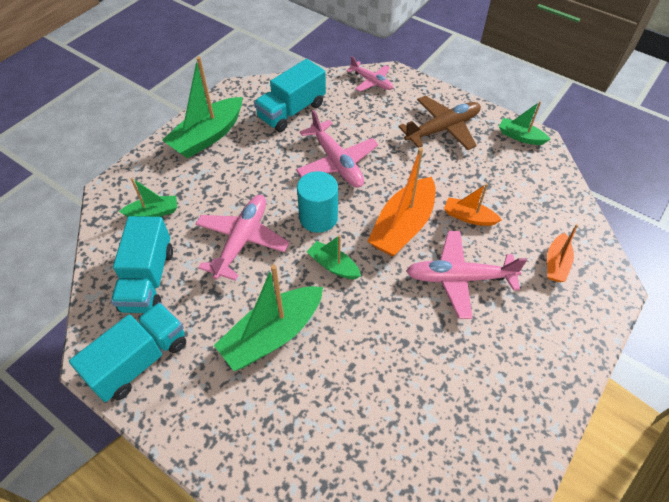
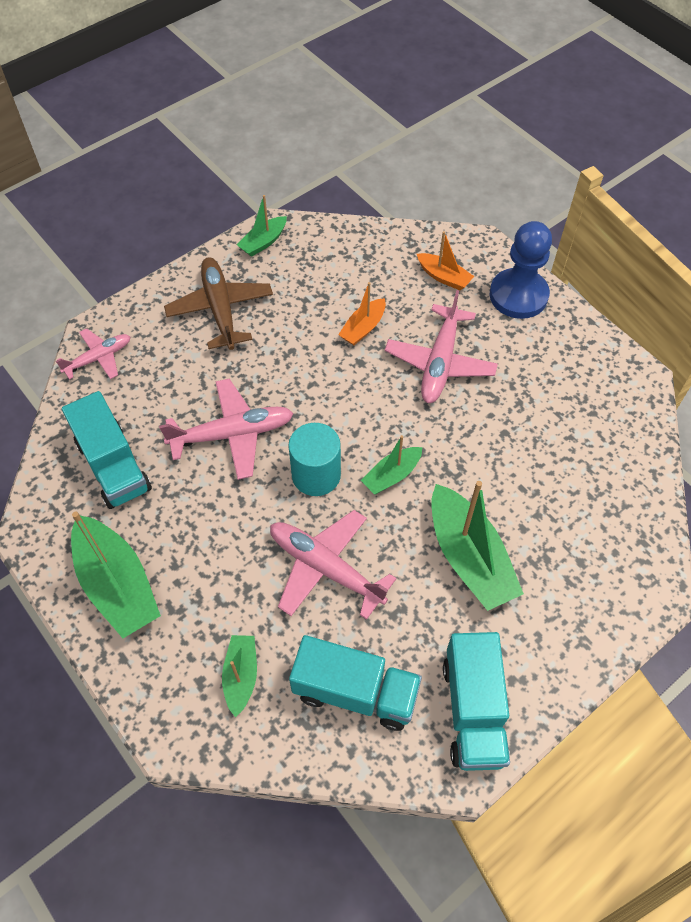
camera: 75 degrees left, 5 degrees up
(140, 360) = (473, 710): turquoise truck -> turquoise truck turned 150 degrees counterclockwise
(403, 226) = (356, 392): orange boat -> none
(569, 329) = (518, 295): none -> blue pawn

